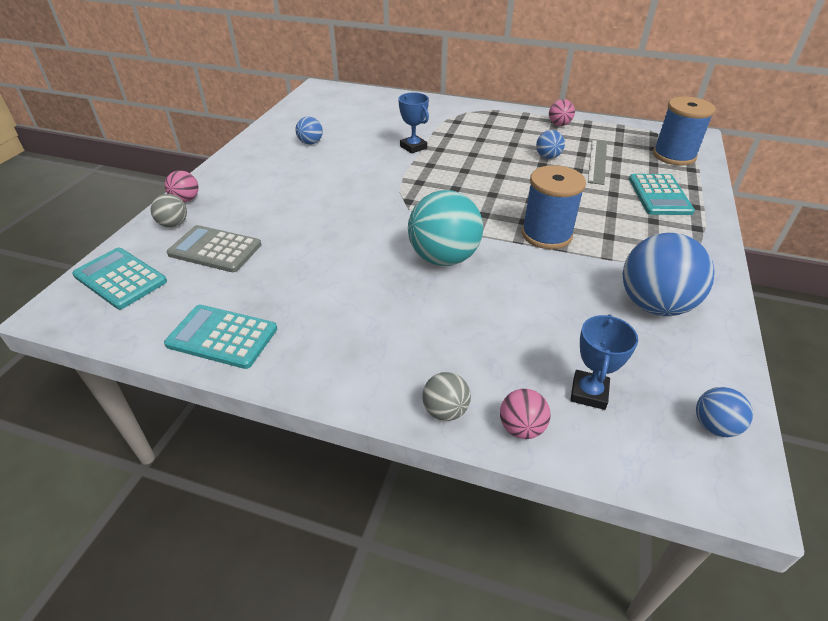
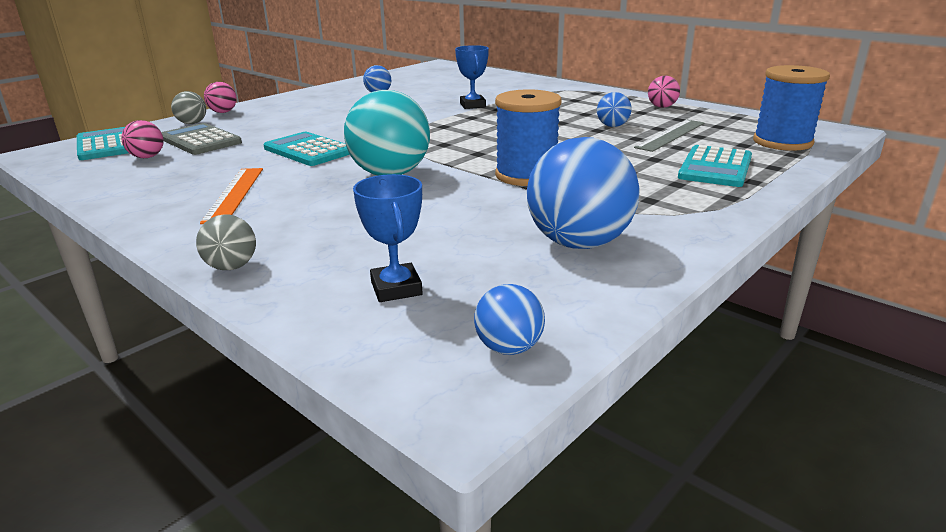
camera: 25 degrees right, 15 degrees down
(222, 336) = (125, 187): turquoise calculator -> turquoise calculator (309, 150)
(340, 319) = (234, 194): none -> orange ruler
(521, 428) = (285, 295): pink ball -> pink ball (147, 157)
(589, 393) = (396, 288): blue trophy -> blue trophy turned 60 degrees counterclockwise

